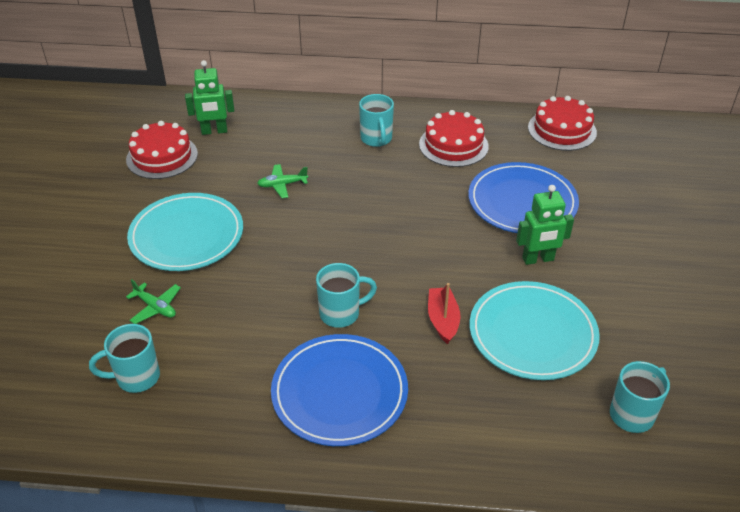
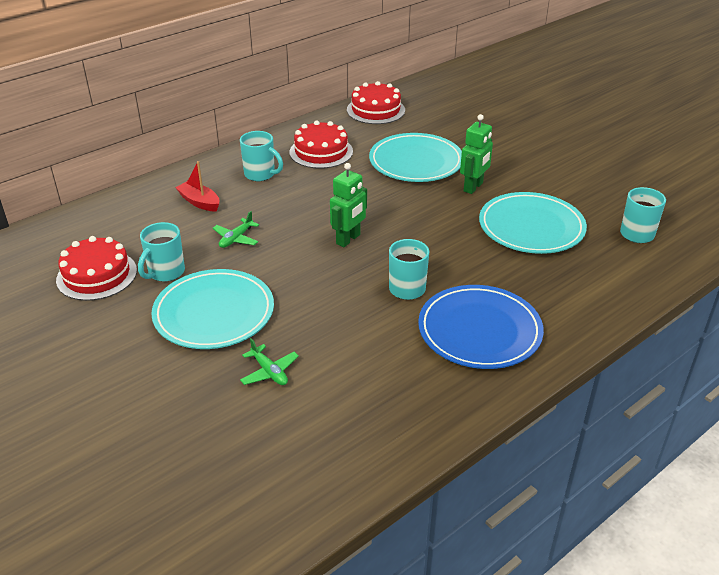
camera: 45 degrees left, 5 degrees down
(136, 377) = (331, 422): turquoise mug -> turquoise mug (165, 273)
(155, 307) = (269, 372): green plane -> green plane turned 60 degrees clockwise
(214, 131) = (116, 234): green robot -> green robot (348, 239)
(443, 320) = (473, 251): red boat -> red boat (199, 202)
(522, 202) = (416, 162): blue plate -> turquoise plate

